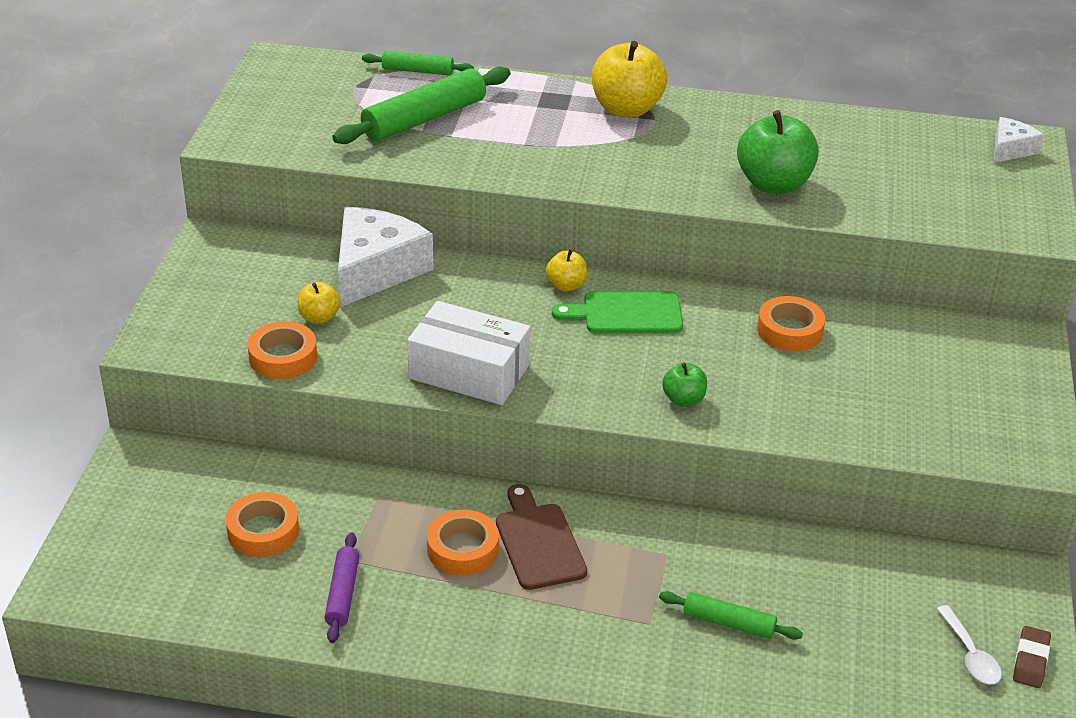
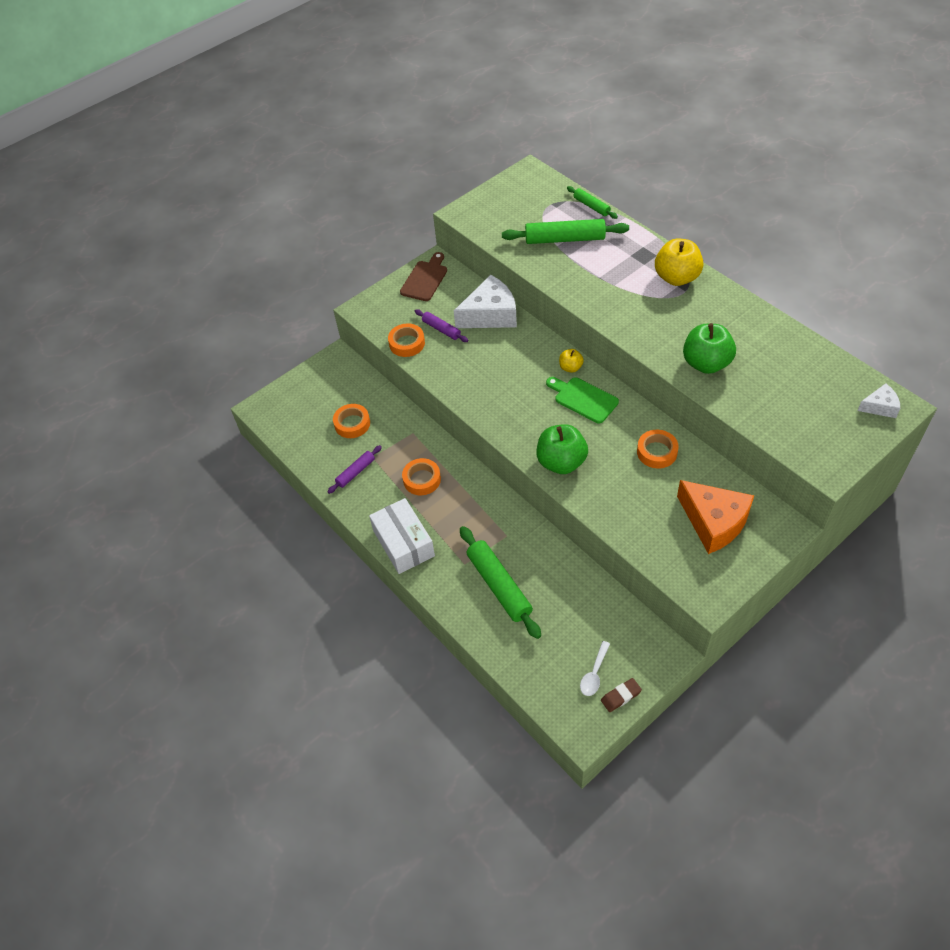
camera: 45 degrees right, 15 degrees up
(319, 317) = (441, 329): yellow apple -> purple rolling pin
(469, 372) = (478, 393): white box -> white box (403, 543)
(538, 542) = (456, 495): brown cutting board -> brown cutting board (425, 279)
(683, 399) = (561, 462): green apple -> green apple, size x1.95
(728, 623) = (499, 586): green rolling pin -> green rolling pin, size x1.81
(945, 373) = (714, 522): none -> orange cheese

